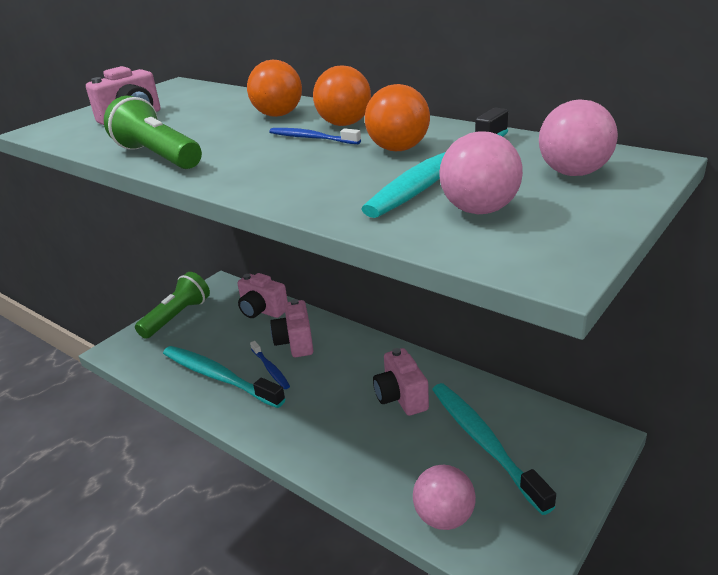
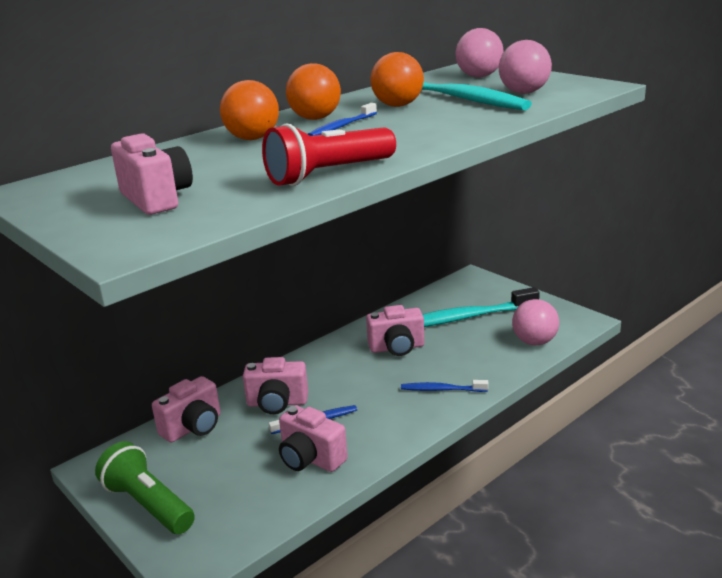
camera: 80 degrees left, 5 degrees down
(158, 156) = (328, 174): green flashlight -> red flashlight
(219, 377) = (310, 459): turquoise toothbrush -> pink camera
(325, 442) = (442, 389): none -> blue toothbrush

